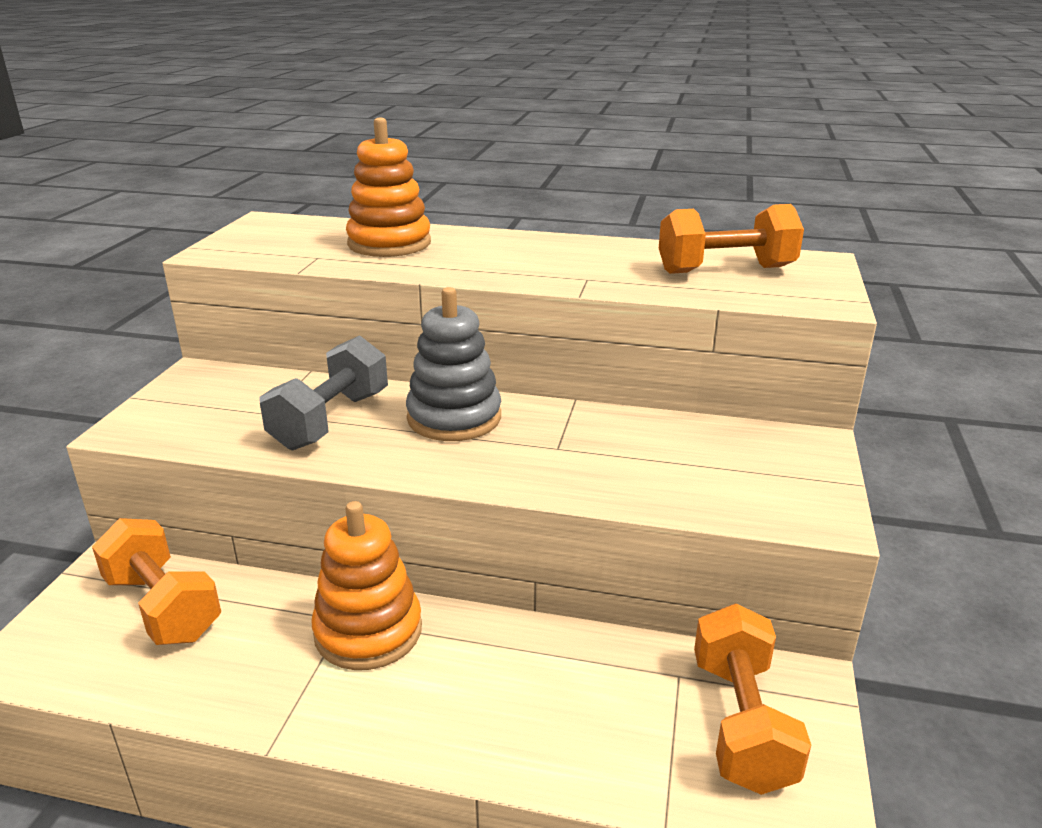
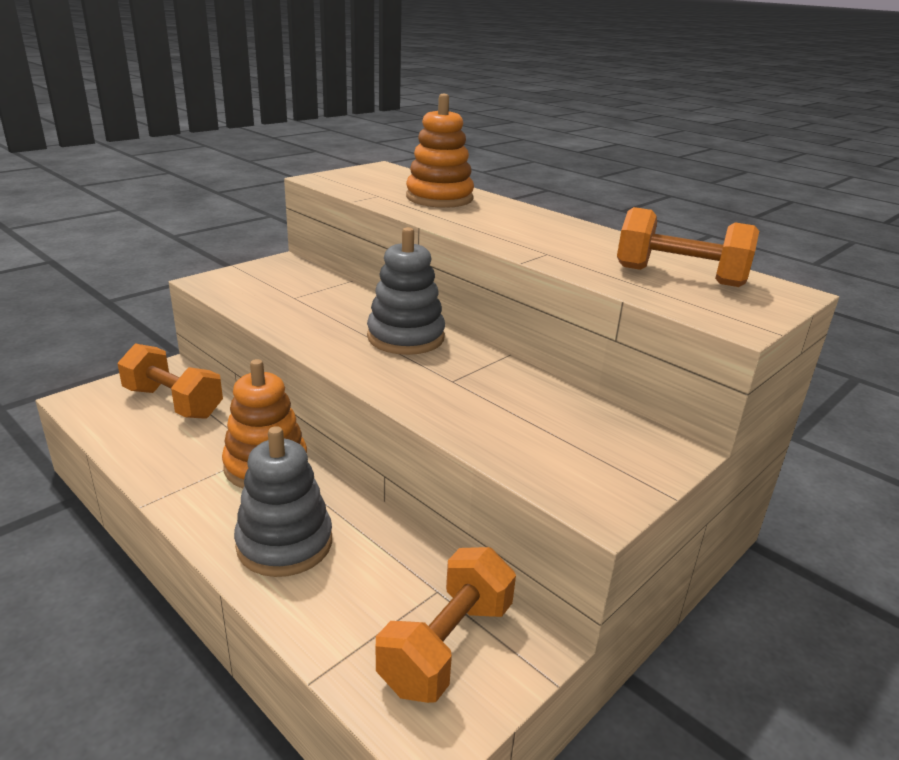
camera: 30 degrees right, 0 degrees up
(163, 607) = (173, 403): orange dumbbell -> orange dumbbell turned 45 degrees counterclockwise
(331, 420) = (325, 313): grey dumbbell -> none
(485, 706) = (284, 543): none -> grey stacking toy

